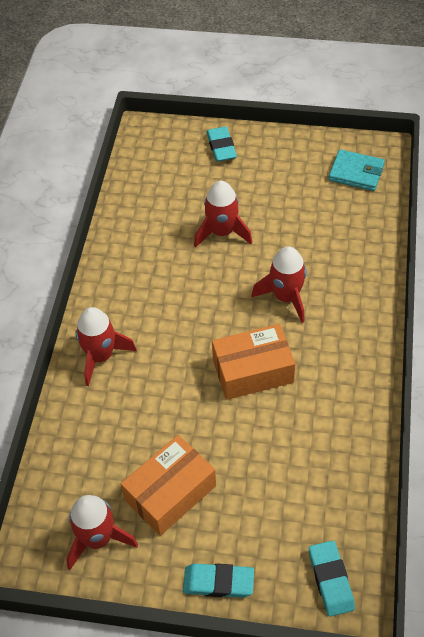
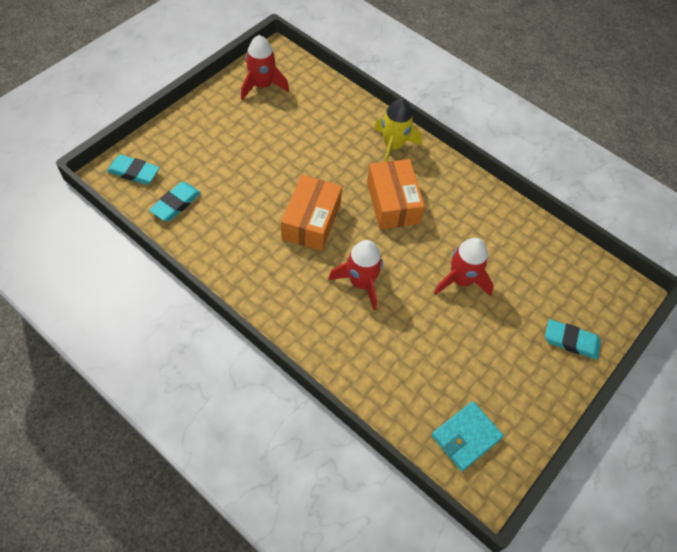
camera: 115 degrees right, 5 degrees up
(101, 356) = (393, 146): red rocket -> yellow rocket
(170, 493) = (260, 130): orange box -> orange box (392, 203)
(218, 582) = (185, 122): turquoise eraser -> turquoise eraser (176, 204)

